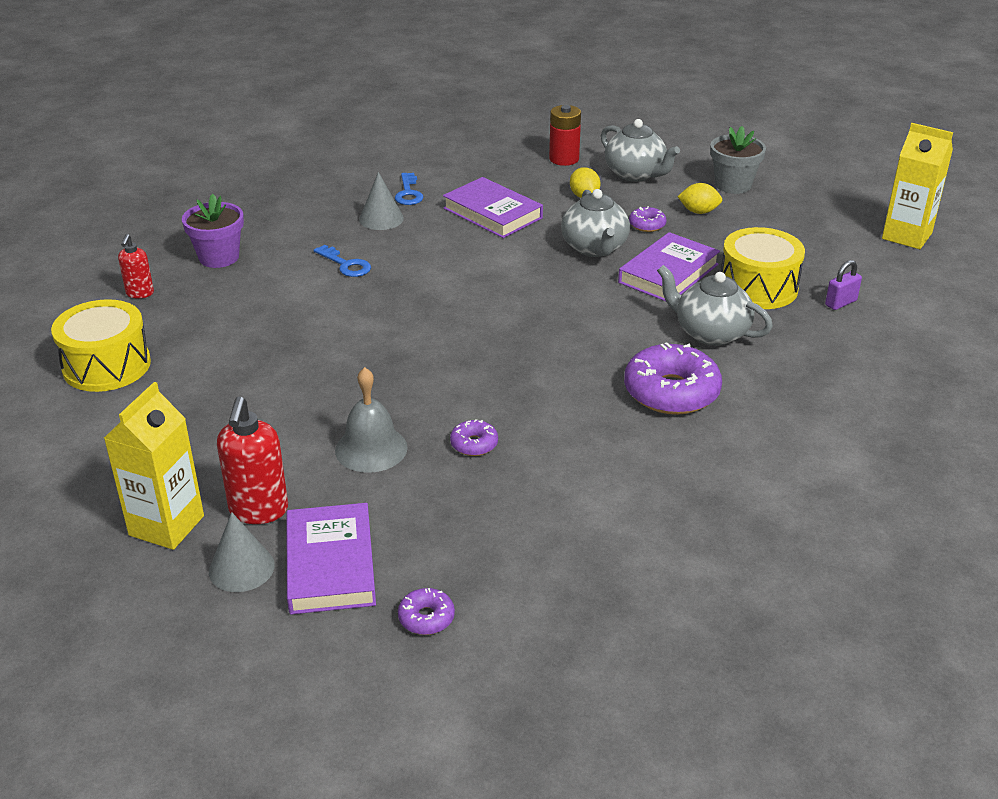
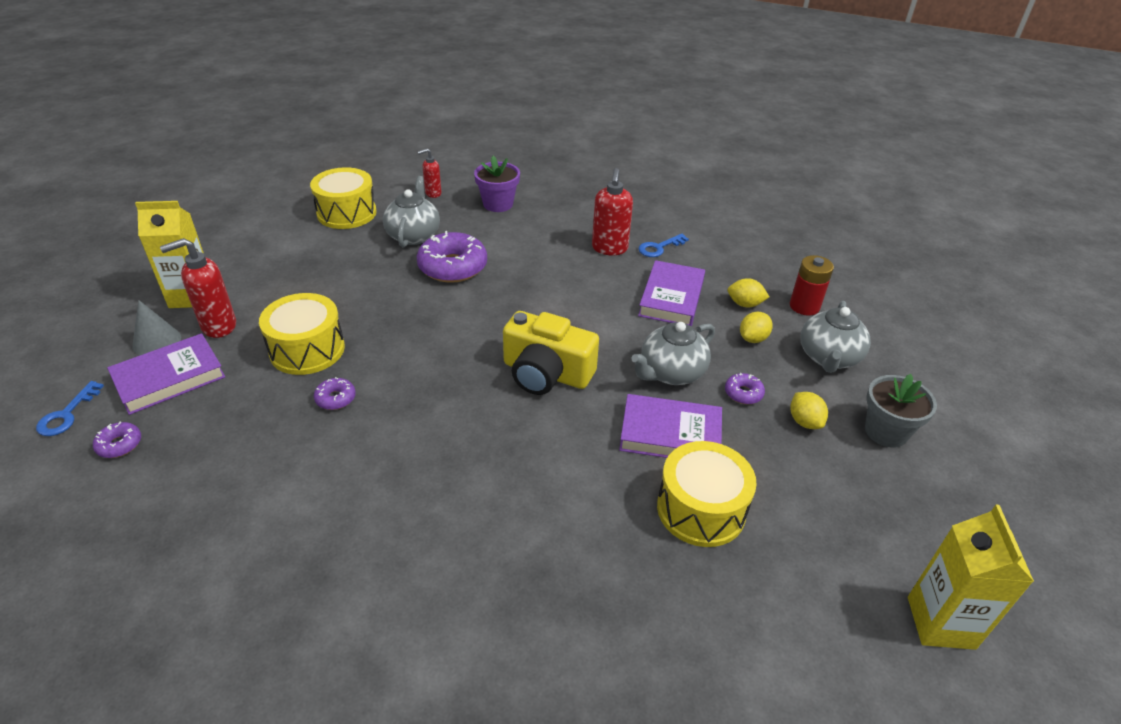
camera: 60 degrees right, 5 degrees up
(346, 265) = (532, 256): blue key -> blue key (67, 414)
(371, 449) = (307, 349): grey bell -> yellow drum
(381, 219) = (609, 249): grey cone -> red soap dispenser
(535, 183) = (745, 304): none -> yellow lemon
(541, 310) = (546, 373): none -> yellow camera
(671, 392) = (472, 496): purple donut -> purple donut (452, 267)
(710, 333) = (589, 495): grey teapot -> grey teapot (413, 235)
(840, 303) = (729, 591): purple padlock -> none

